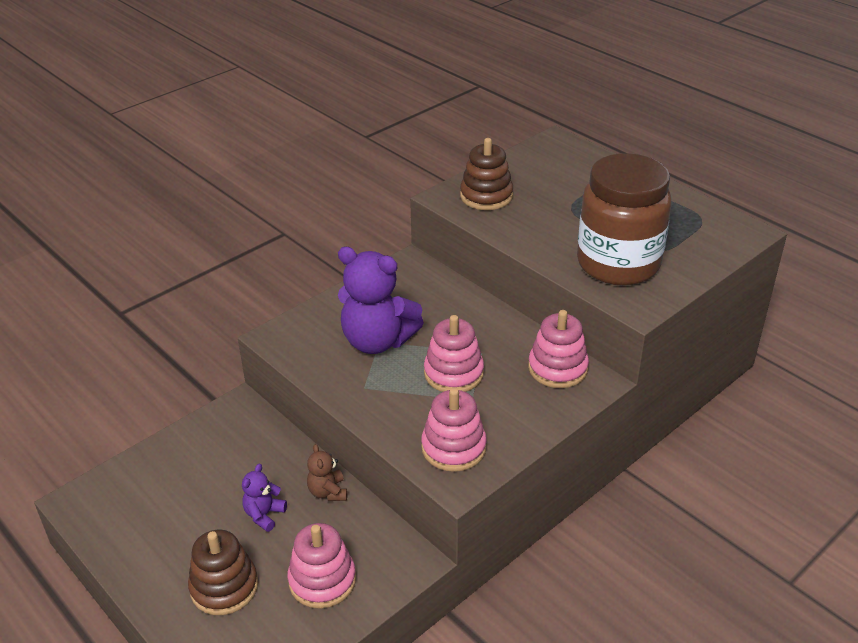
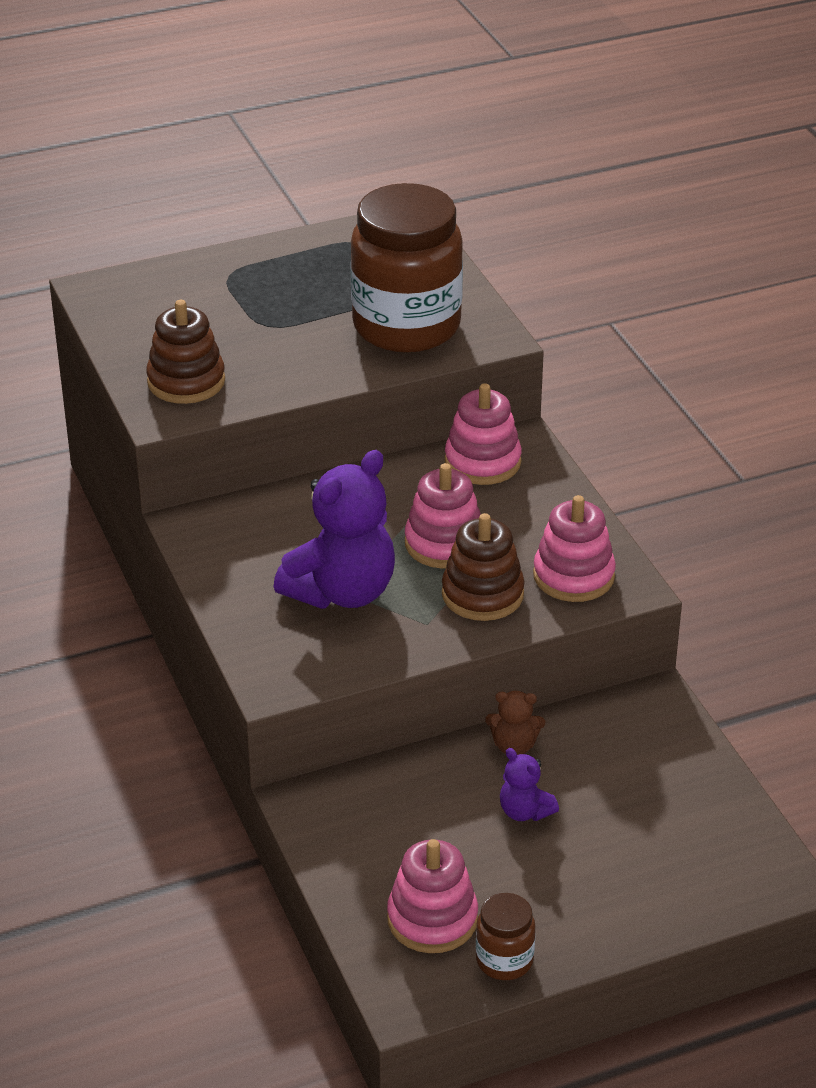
camera: 70 degrees left, 0 degrees up
(119, 541) = (504, 960): none -> brown jar
(224, 587) = (627, 868): brown stacking toy -> brown stacking toy (482, 594)
(322, 580) = (653, 779): pink stacking toy -> pink stacking toy (432, 919)

